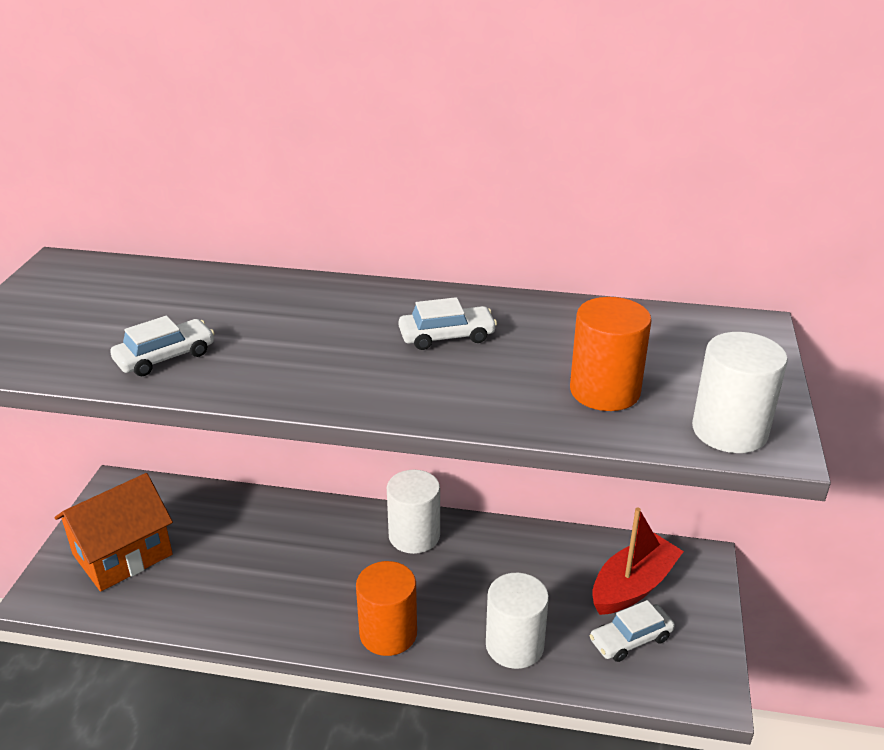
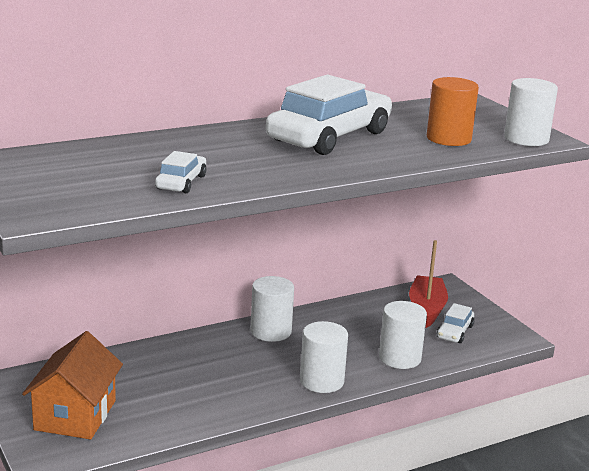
camera: 40 degrees left, 10 degrees down
(388, 633) = (321, 381): orange cylinder -> white cylinder
(447, 336) = (329, 136): white car -> white car, size x2.21

